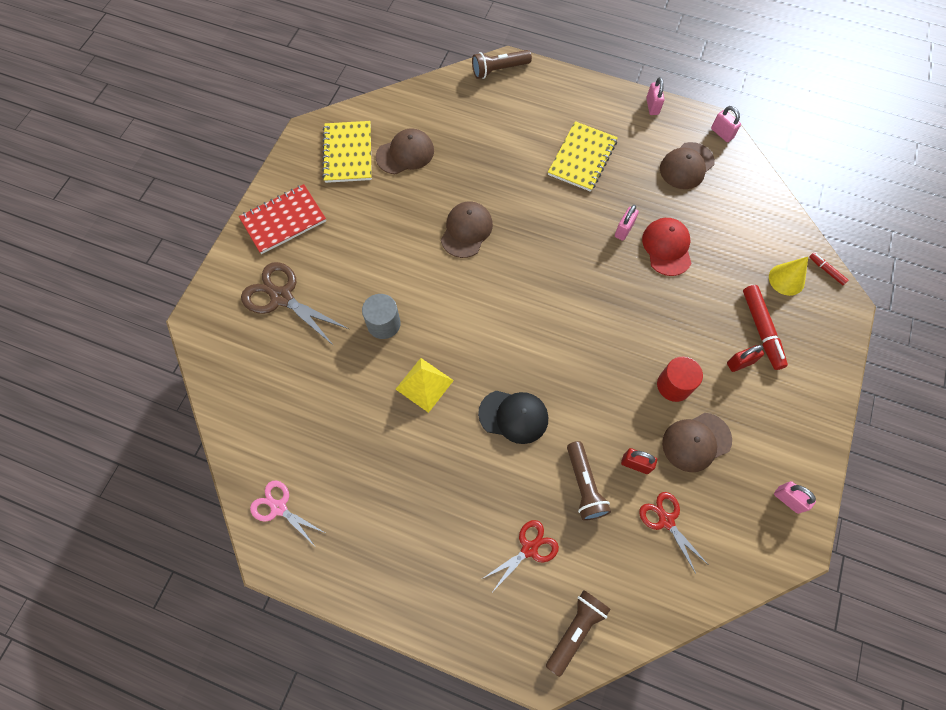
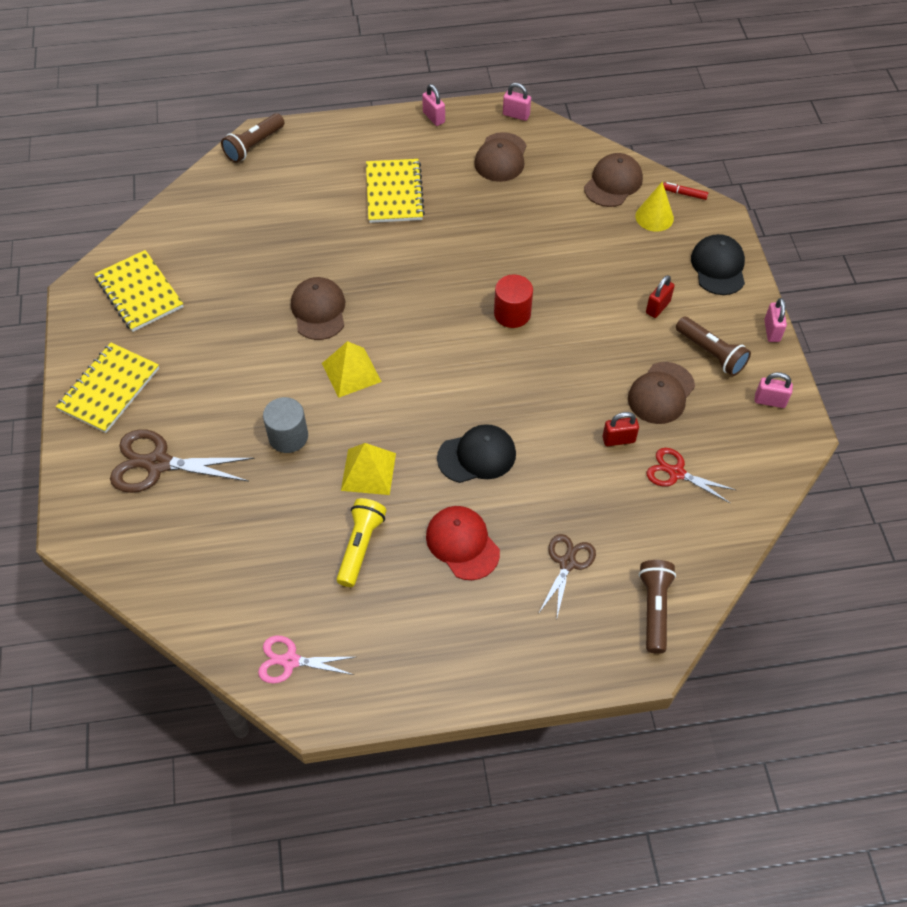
camera: 30 degrees left, 10 degrees down
(283, 220) = (109, 389): red notebook -> yellow notebook
(382, 443) = (360, 546): none -> yellow flashlight
(405, 153) = (204, 266): brown cap -> brown cap (613, 183)
(460, 294) = (351, 372): none -> yellow pyramid
(529, 548) = (567, 563): red scissors -> brown scissors
(584, 485) = (583, 482): brown flashlight -> brown flashlight (711, 353)
(623, 230) = (477, 240): pink padlock -> pink padlock (771, 331)
(667, 247) = (528, 238): red cap -> red cap (462, 544)
(674, 385) = (610, 355): red cylinder -> red cylinder (512, 313)
(761, 329) = (659, 270): red marker -> none
(816, 352) = (718, 267): none -> black cap

